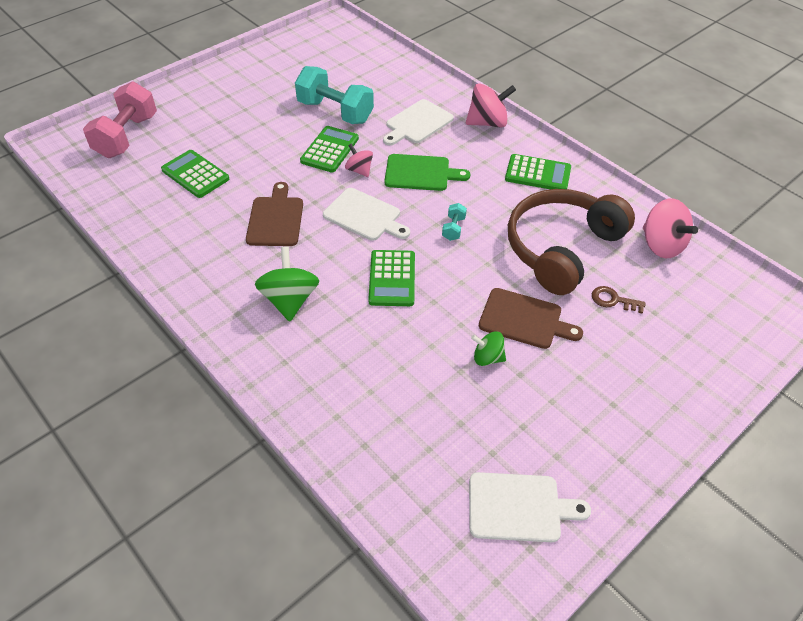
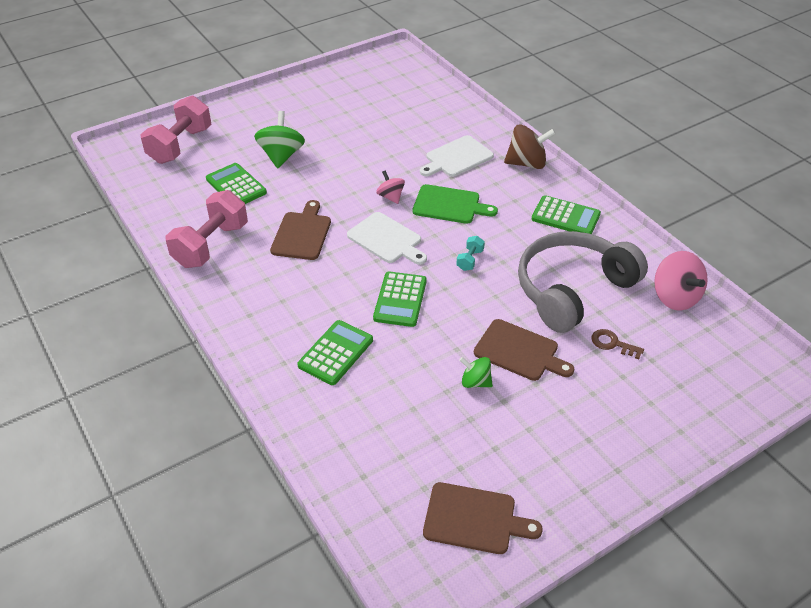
camera: 10 degrees right, 5 degrees down
(181, 241) = (211, 245): none -> pink dumbbell
(290, 300) = (300, 308): green spinning top -> green spinning top (281, 156)
(329, 150) = (366, 175): green calculator -> green calculator (335, 353)
(335, 112) = (379, 140): turquoise dumbbell -> none
(487, 123) = (527, 163): pink spinning top -> brown spinning top
(519, 507) = (474, 519): white cutting board -> brown cutting board
(561, 248) = (572, 289): brown headphones -> grey headphones

